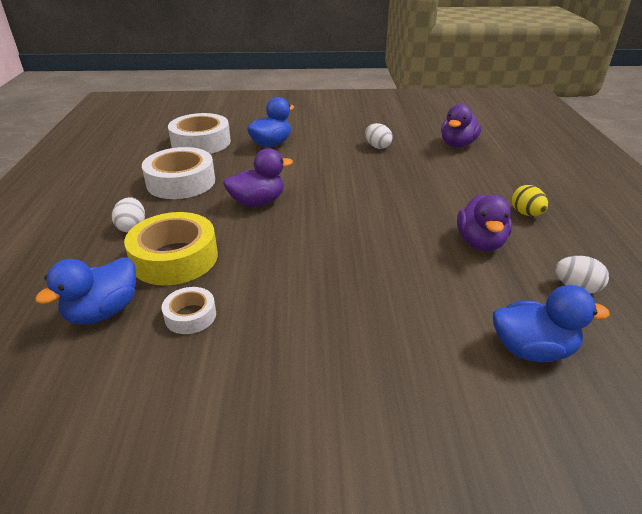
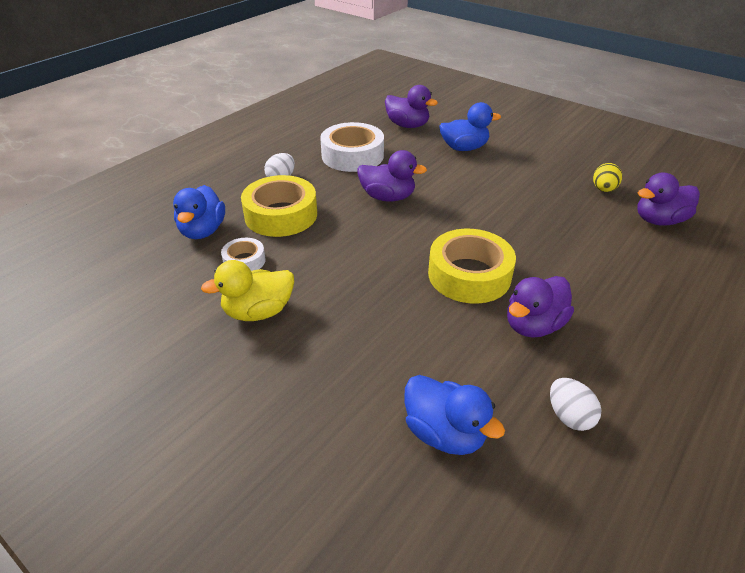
camera: 40 degrees right, 5 degrees up
(103, 312) = (203, 231): blue duck -> blue duck turned 75 degrees counterclockwise
(201, 142) = (407, 125): white tape -> purple duck
(266, 352) = (258, 312): none -> yellow duck
(377, 147) = (563, 188): white egg -> none
(396, 230) = (469, 275): none -> yellow tape
(526, 214) = (627, 324): yellow egg -> yellow egg (603, 189)

